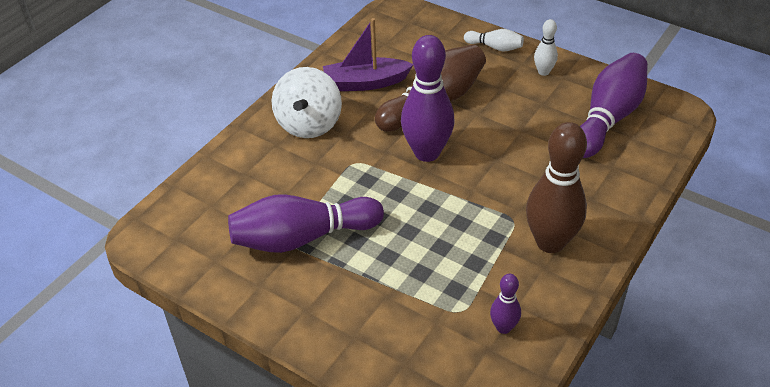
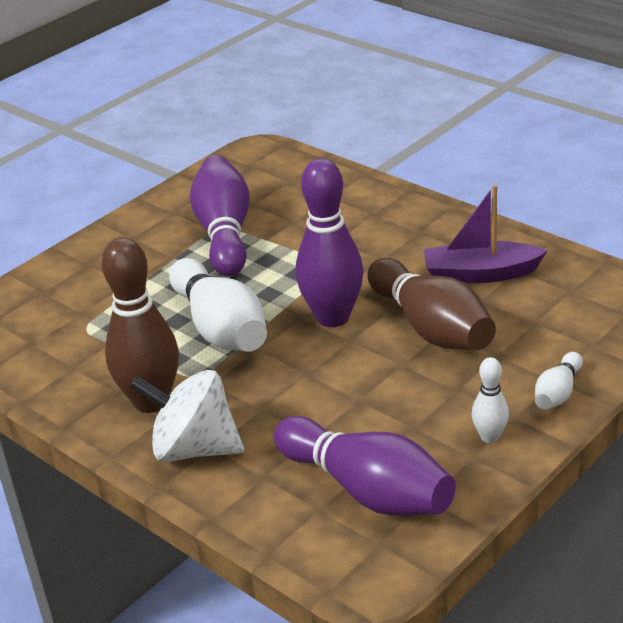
camera: 100 degrees right, 10 degrees down
(309, 124) = (404, 234): white spinning top -> white spinning top (194, 448)
(365, 83) = (480, 274): purple boat -> purple boat turned 90 degrees counterclockwise
(448, 216) = (221, 328): none -> white bowling pin
(503, 327) = (51, 355): purple bowling pin -> none

